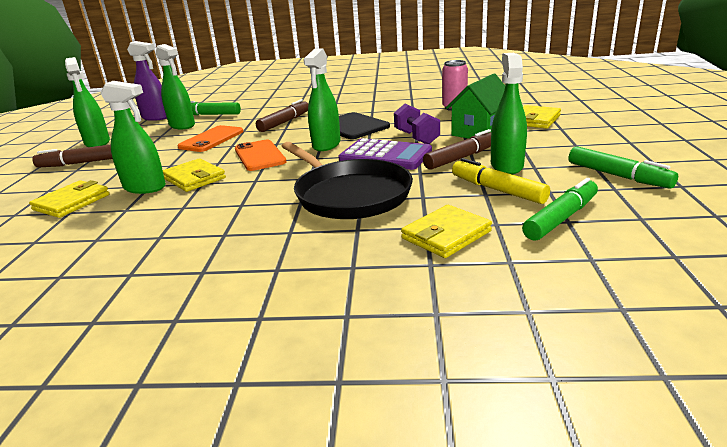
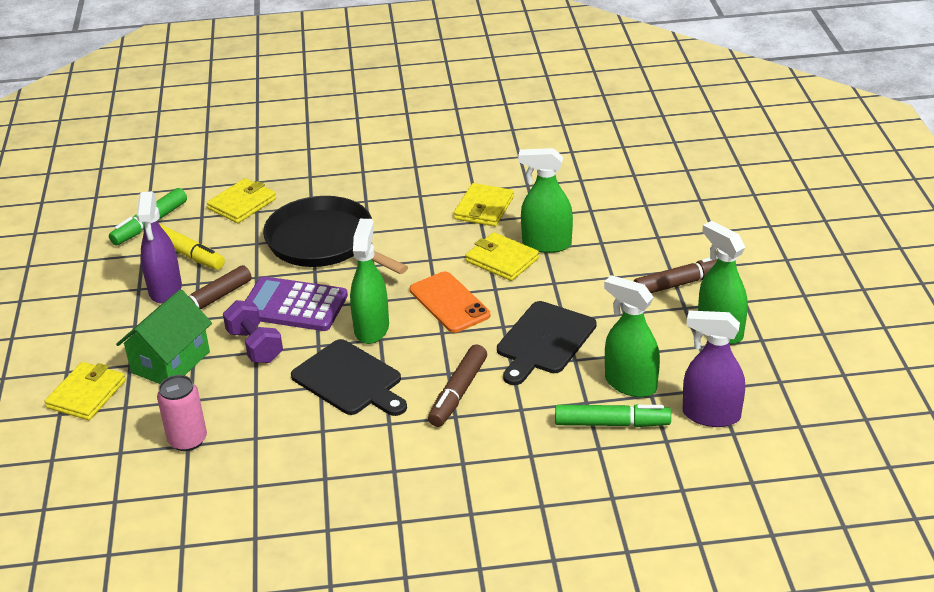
camera: 170 degrees right, 10 degrees up
(71, 202) = (604, 221): yellow wallet -> yellow wallet (484, 208)
(211, 139) = (544, 341): orange phone -> black cutting board
(506, 166) = (165, 290): green spray bottle -> purple spray bottle
(618, 176) = (69, 276): green marker -> none

